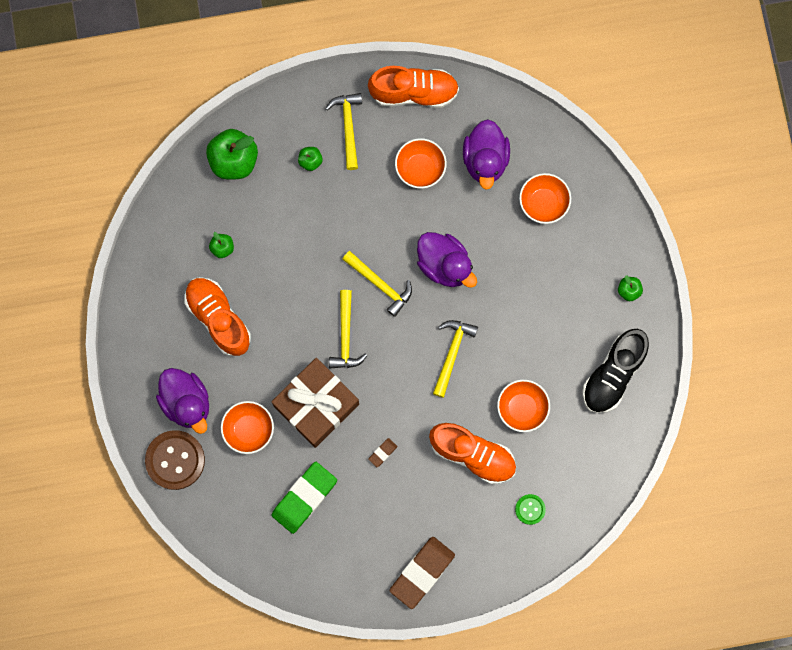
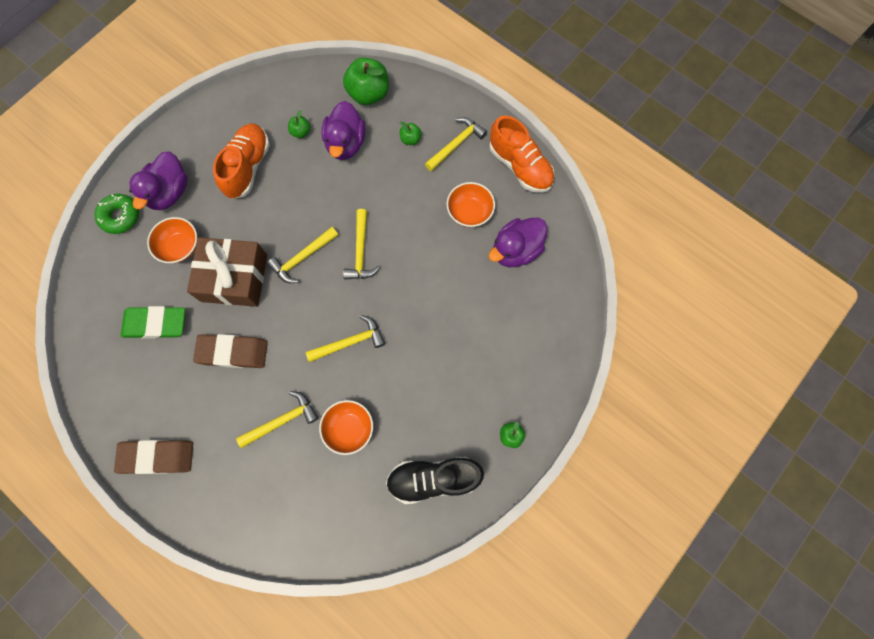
camera: 50 degrees right, 5 degrees down
(175, 460) = (120, 216): brown button -> green donut
(382, 453) = (233, 352): brown eraser -> brown eraser, size x2.32
(444, 265) = (413, 284): purple duck -> purple duck (346, 144)
(472, 454) = (282, 420): orange shoe -> yellow hammer
(530, 509) = (271, 501): green button -> none
(543, 203) = (521, 316): orange bowl -> none

